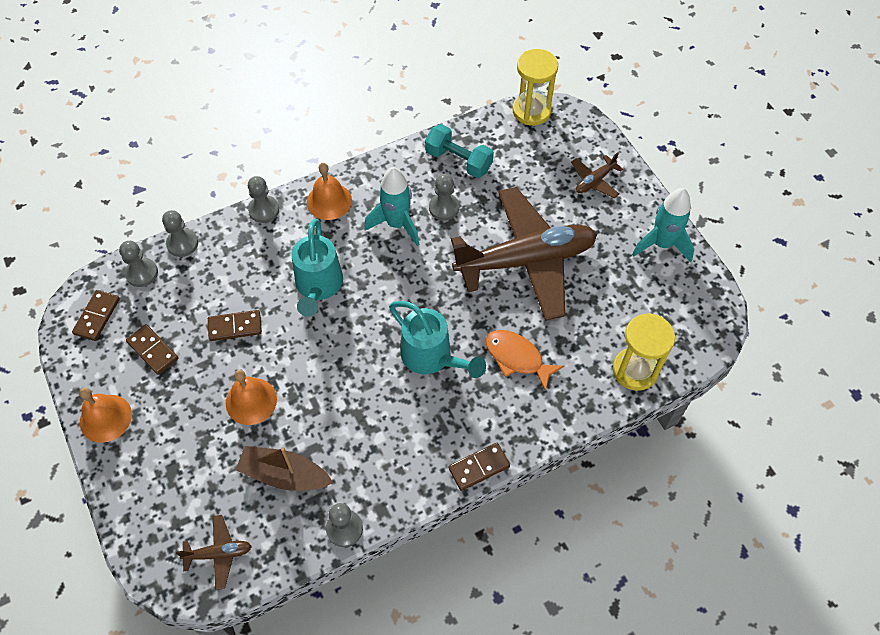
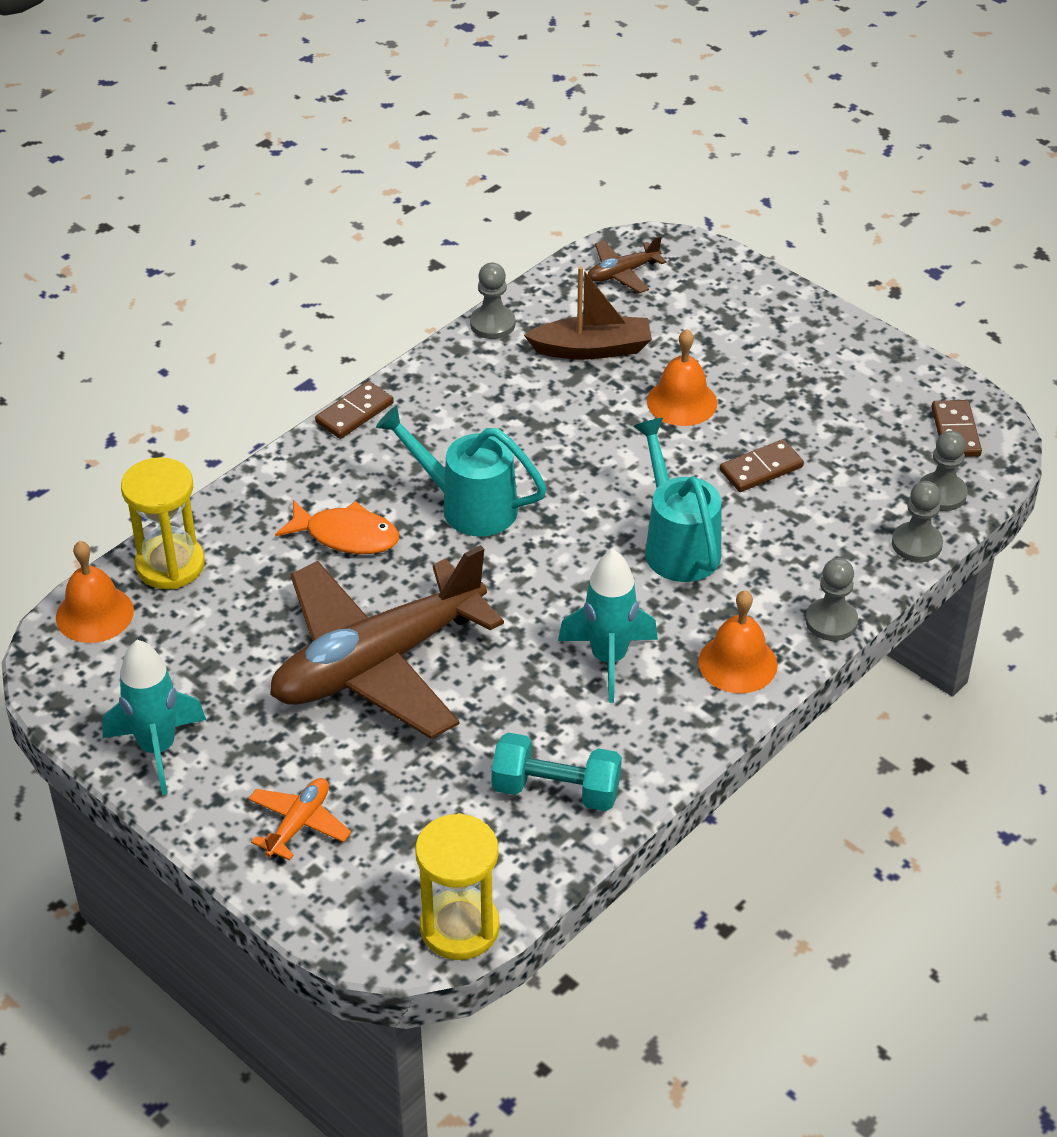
camera: 160 degrees right, 15 degrees down
(105, 418) = (848, 343): orange bell -> orange bell (94, 614)
(152, 350) = (849, 417): brown domino -> none
(444, 208) = (544, 705): grey pawn -> none
(594, 181) = (299, 824): brown plane -> orange plane

